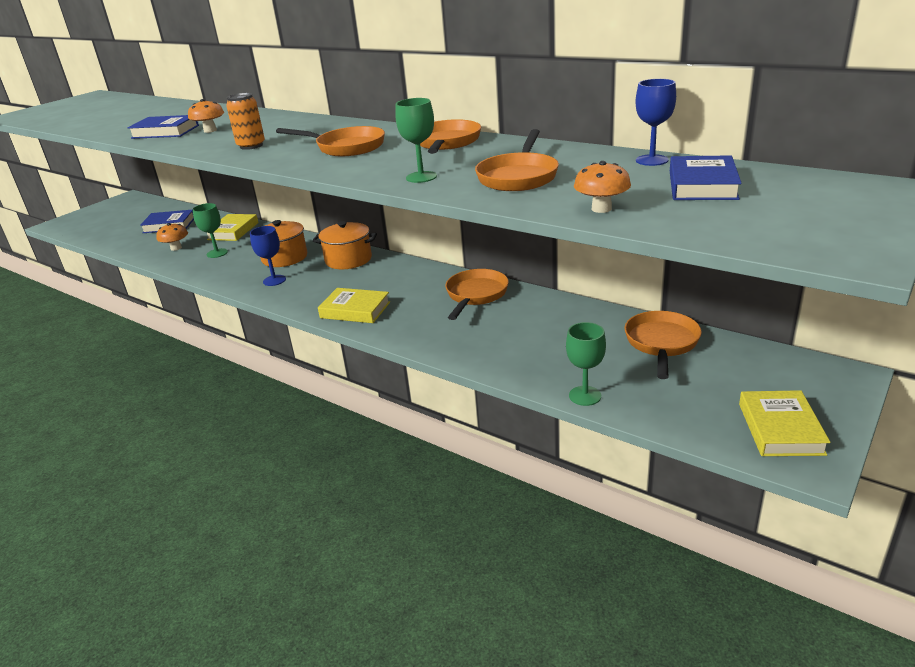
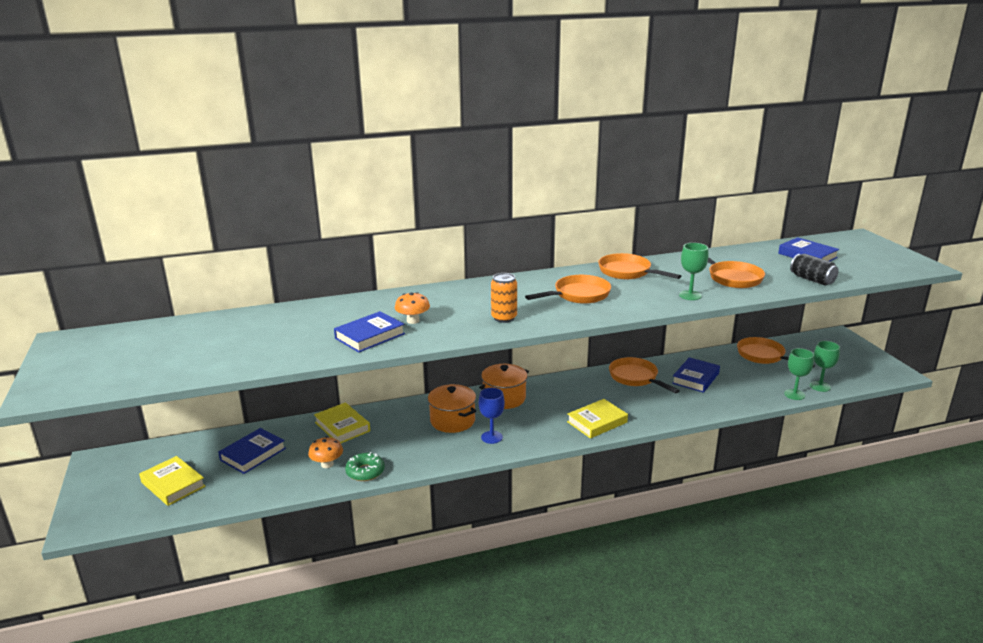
camera: 55 degrees left, 5 degrees down
(176, 262) = (365, 472): none -> green donut
(217, 253) = (382, 447): green goblet -> green goblet (820, 386)
(526, 324) = (695, 378): none -> blue book
(601, 209) = (812, 280): orange mushroom -> black can
(652, 160) = (753, 250): blue goblet -> none
(780, 428) = (867, 366): yellow book -> yellow book (173, 484)

